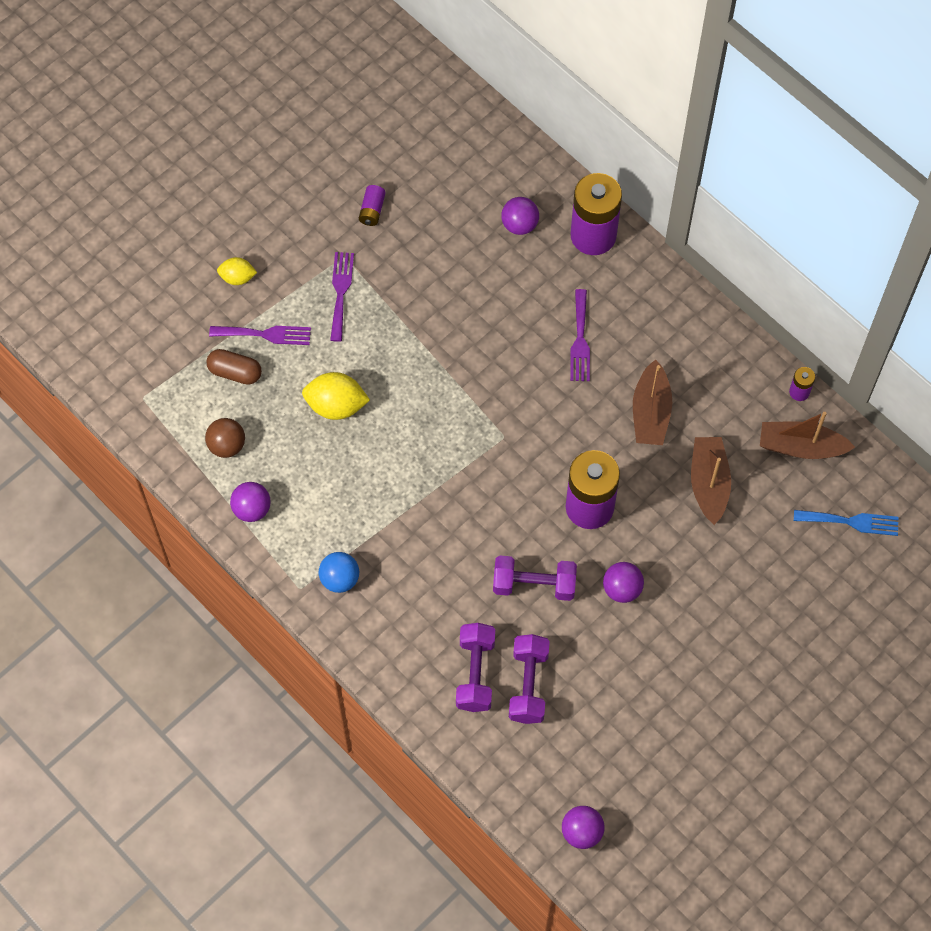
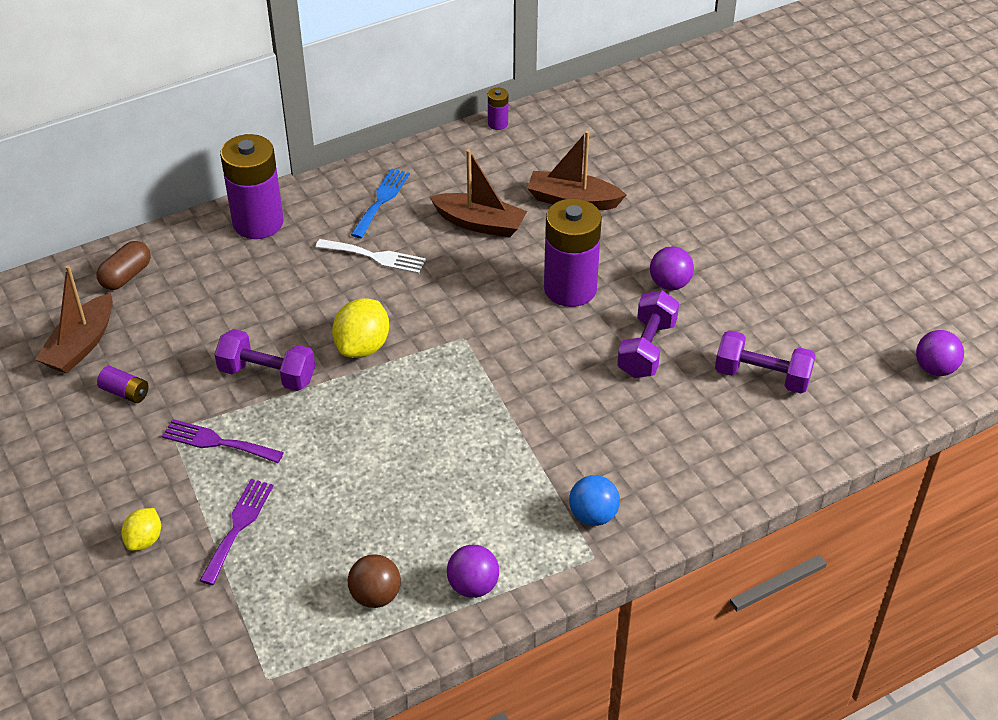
camera: 75 degrees left, 20 degrees down
(235, 372) = (277, 568): brown capsule -> brown capsule (126, 276)
(336, 406) = (366, 475): yellow lemon -> yellow lemon (362, 346)
(475, 673) = (739, 417): purple dumbbell -> purple dumbbell (267, 375)
(519, 225) = (214, 274): purple ball -> none
(580, 340) = (375, 257): purple fork -> white fork
(801, 447) = (555, 134): brown boat -> brown boat (81, 345)
(851, 522) = (642, 121): blue fork -> blue fork (381, 200)

